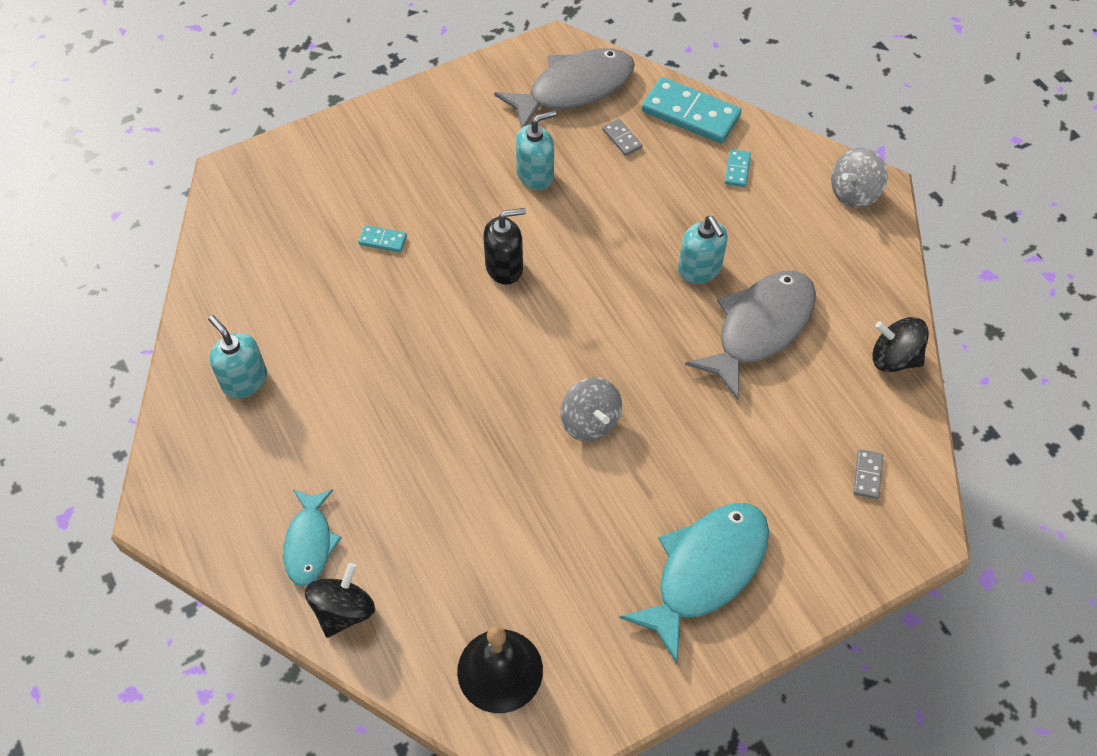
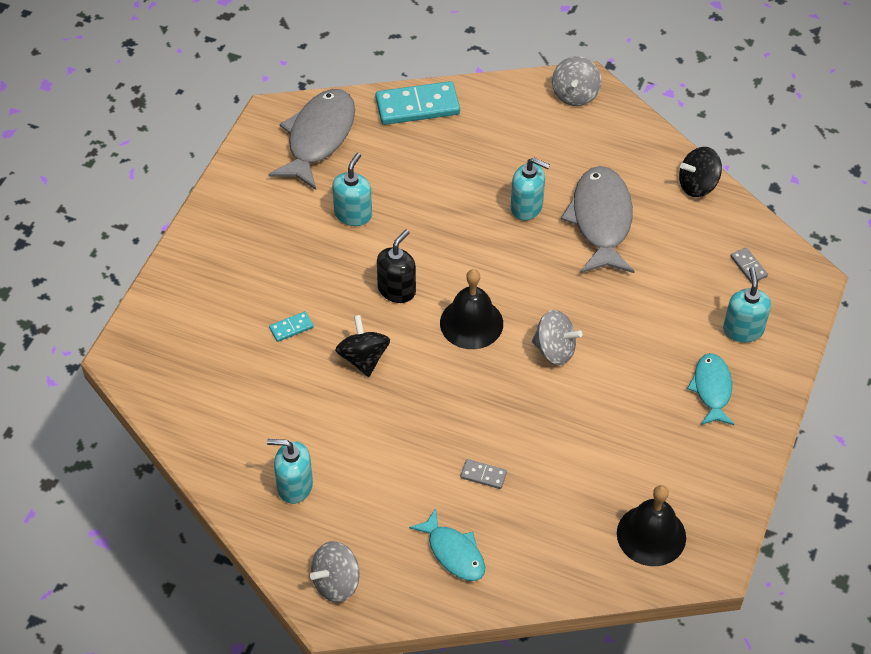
camera: 40 degrees left, 5 degrees down
(189, 492) = (336, 583): none -> grey spinning top
(343, 611) = (519, 575): black spinning top -> black spinning top (363, 358)
(539, 343) = (471, 323): none -> black bell
(622, 139) = (387, 152): grey domino -> grey domino (483, 475)
(705, 571) = (712, 389): turquoise fish -> turquoise fish, size x0.59
(737, 169) = (486, 125): turquoise domino -> none
(797, 535) = (743, 330): none -> turquoise soap dispenser

